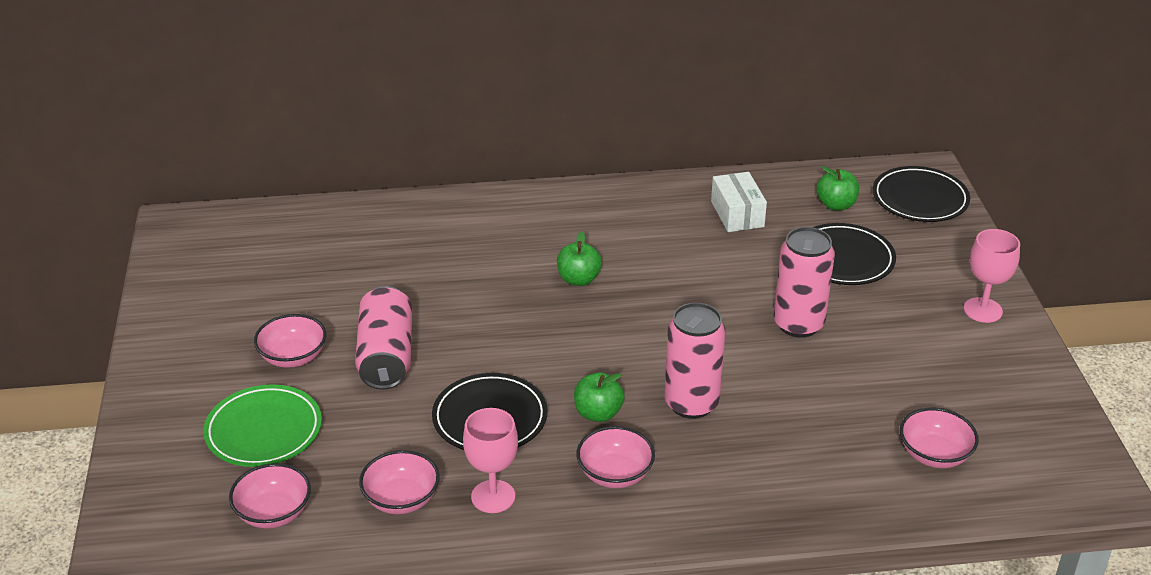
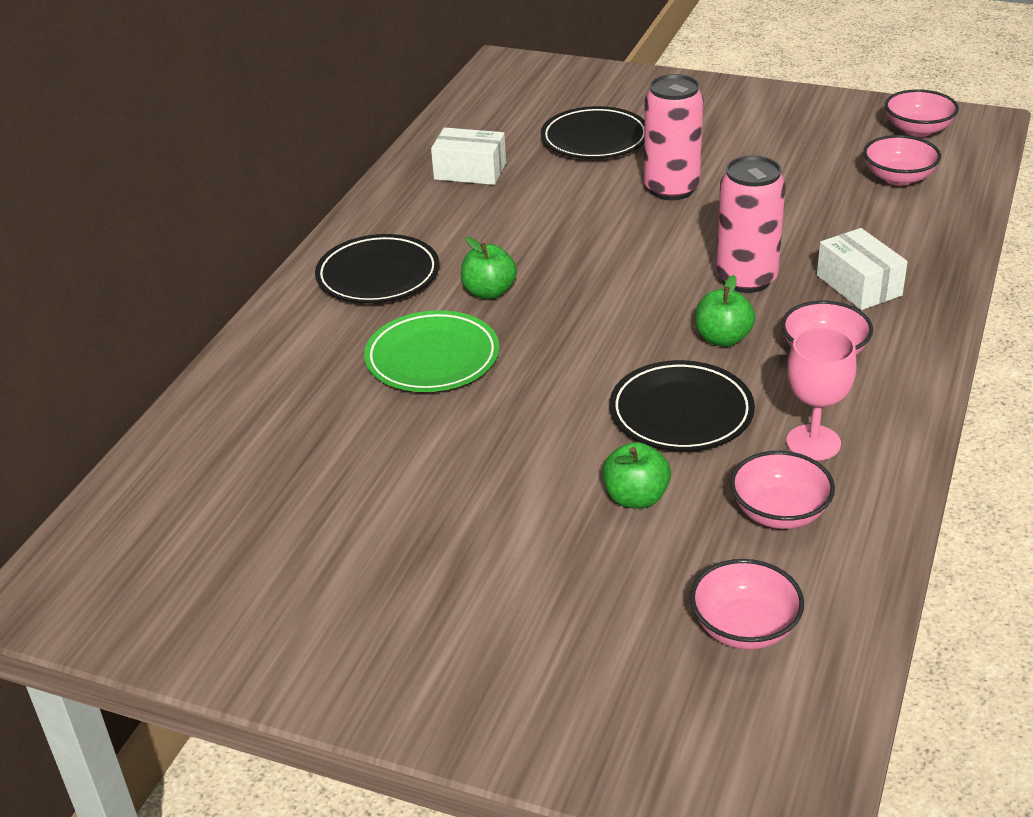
camera: 60 degrees left, 0 degrees up
(264, 430) = (579, 603): green plate -> green plate (432, 358)
(293, 357) = (449, 544): pink bowl -> pink bowl (918, 130)
(386, 356) = (511, 464): pink can -> none
(729, 471) = (858, 285): none -> white box
(836, 205) = (509, 119): green apple -> green apple (636, 498)
(920, 199) = (541, 78): black plate -> black plate (378, 275)
(982, 310) = (724, 99): pink goblet -> none

